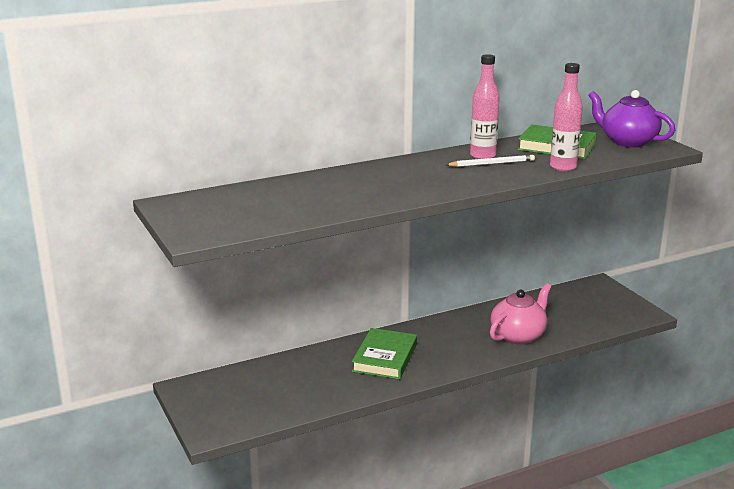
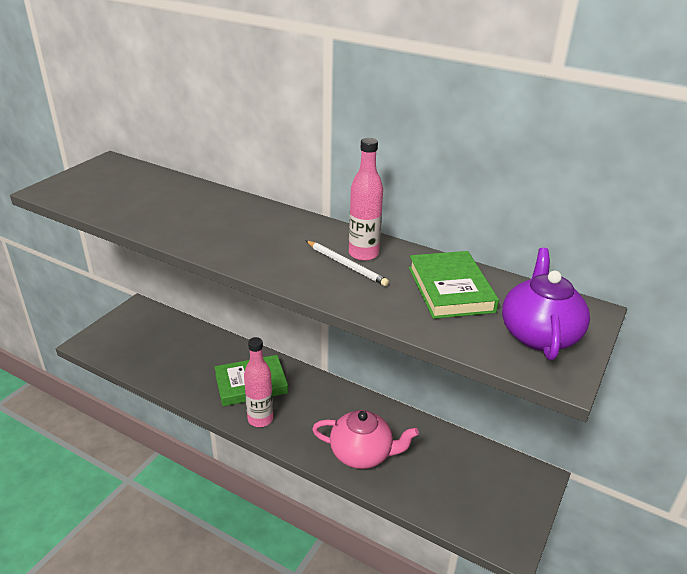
camera: 55 degrees right, 10 degrees up
(563, 167) = (386, 311): pink bottle -> pink bottle (260, 419)

